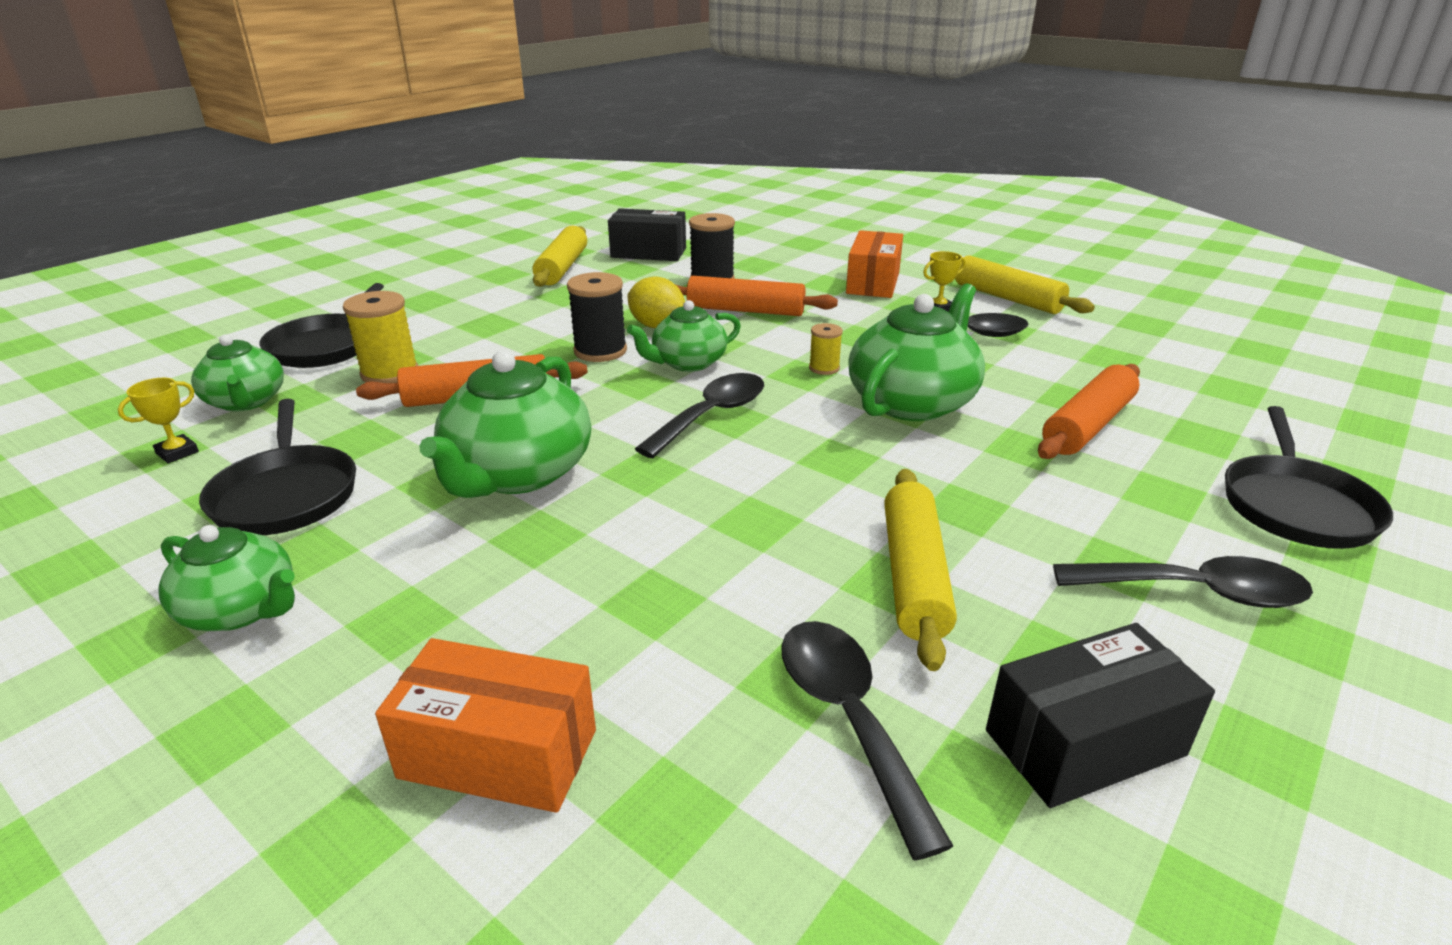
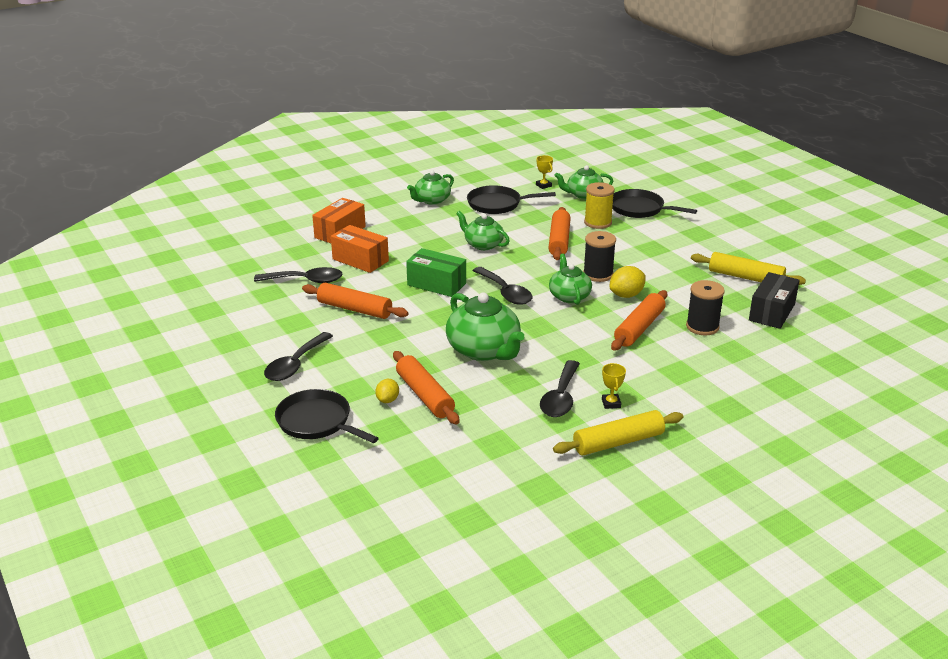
camera: 110 degrees right, 0 degrees up
(517, 473) = (483, 244): green teapot -> green teapot, size x0.62
(727, 493) = (436, 284): none -> green box
(824, 368) = (540, 334): yellow spool -> none
(873, 283) = (674, 391): orange box -> orange box (360, 260)
(914, 576) = (354, 309): yellow rolling pin -> orange rolling pin
(1084, 742) = (262, 314): black box -> none
(1144, 454) = (387, 400): none -> yellow lemon

